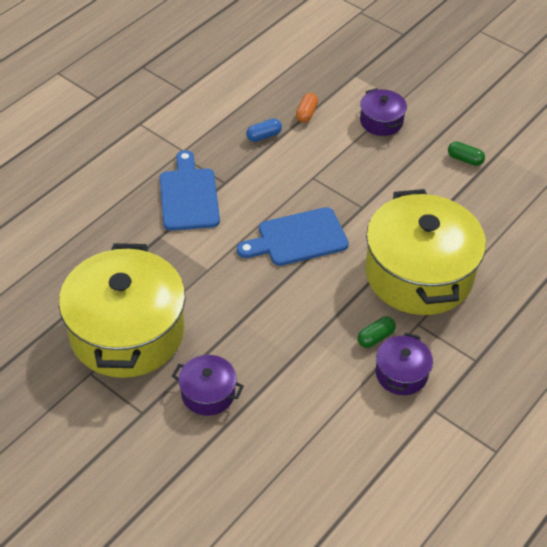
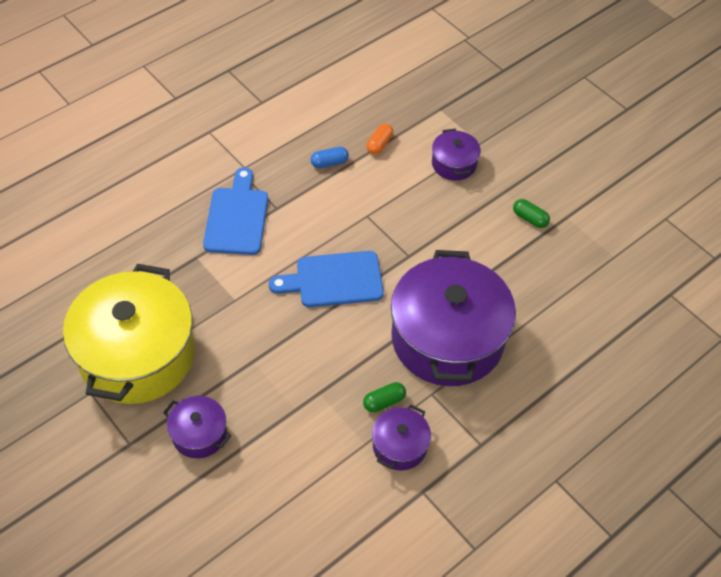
camera: 10 degrees right, 5 degrees up
(419, 274) = (447, 339): yellow pot -> purple pot

